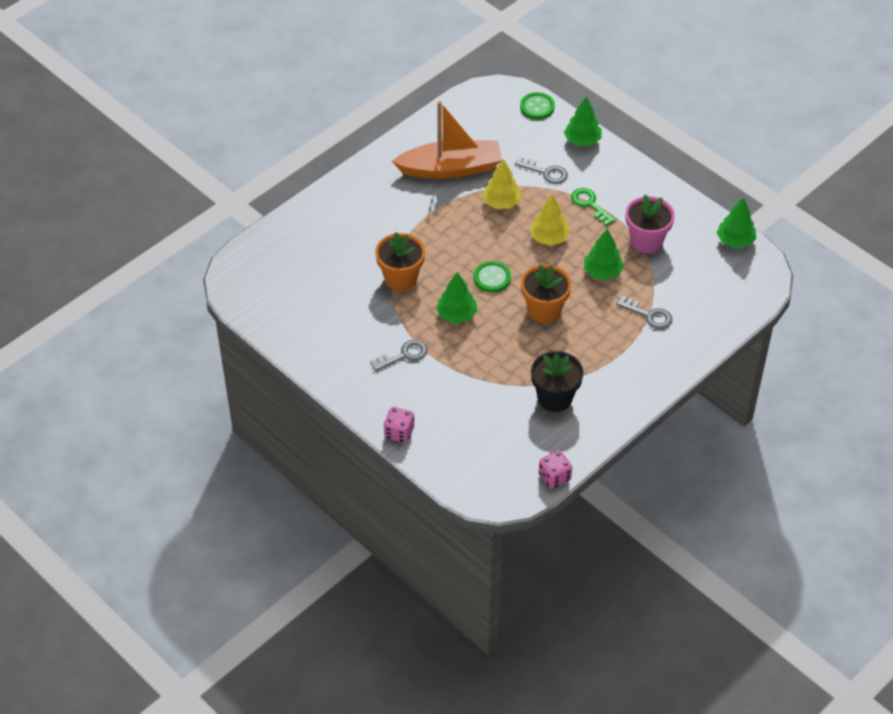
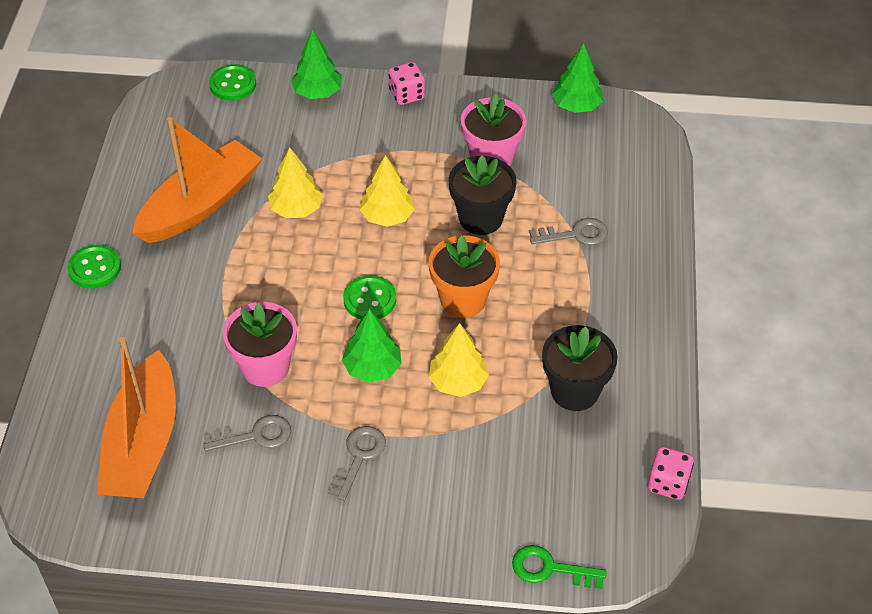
camera: 40 degrees left, 0 degrees up
(303, 278) = (143, 444): none -> orange boat
(362, 170) = (94, 268): none -> green button
(399, 432) = (446, 557): pink dice -> pink dice (407, 95)
(401, 278) = (265, 367): orange flower pot -> pink flower pot
(495, 351) = (458, 382): none -> yellow tree
(546, 172) = (312, 148): grey key -> grey key (255, 435)
(590, 204) = (394, 154): green key -> green key (550, 569)
(602, 272) = (481, 218): green tree -> black flower pot

